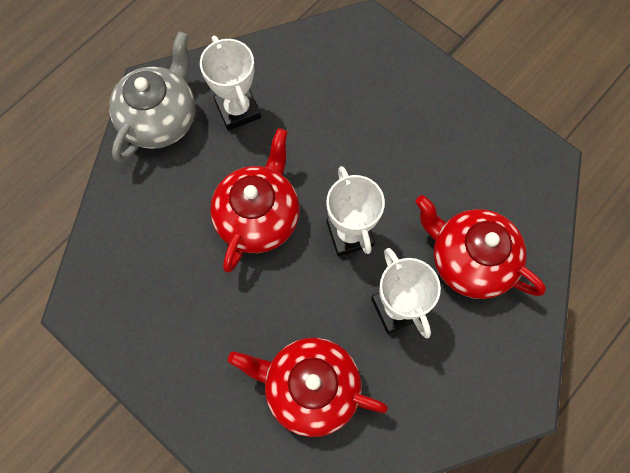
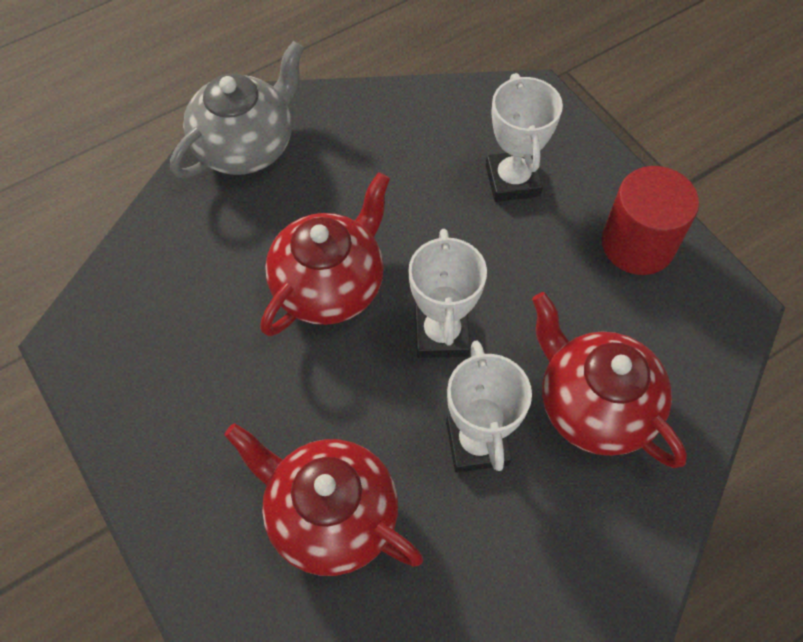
camera: 15 degrees right, 10 degrees down
(238, 110) = (344, 156): white trophy -> white trophy (512, 180)
(470, 129) = (637, 244): none -> red cylinder

